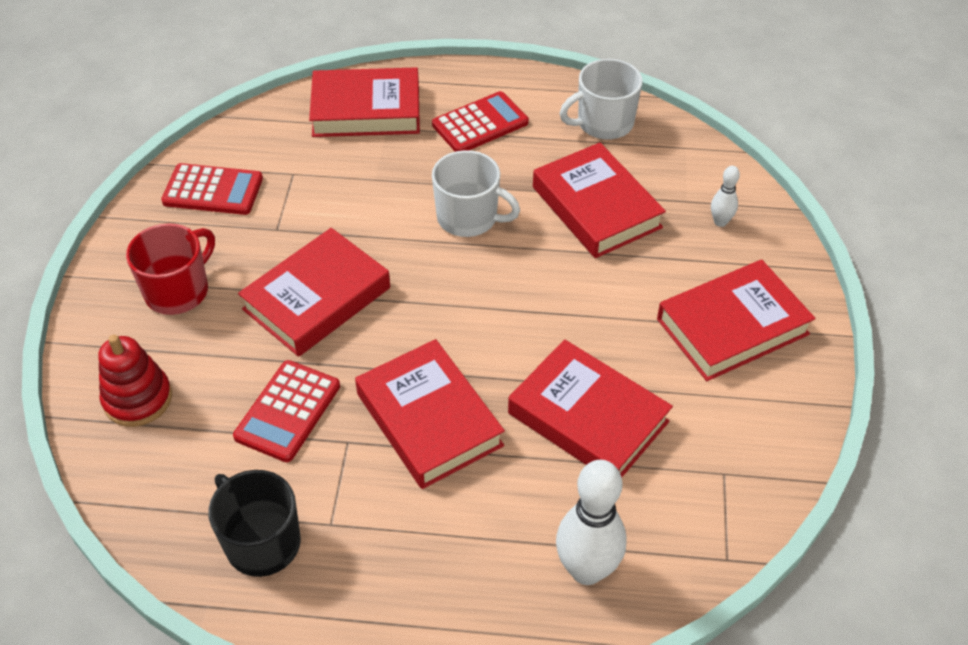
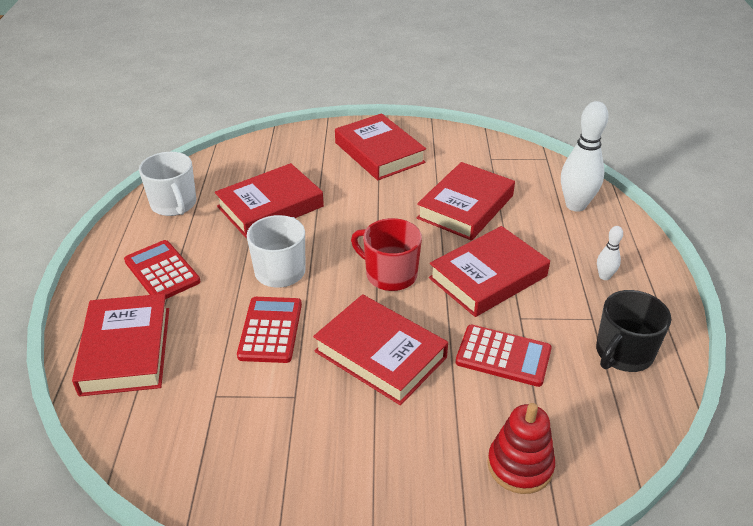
camera: 95 degrees left, 10 degrees down
(178, 291) = (383, 462): red mug -> red mug (390, 274)
(213, 190) = (236, 461): red calculator -> red calculator (270, 330)
(720, 222) = (286, 155): white bowling pin -> white bowling pin (604, 276)

